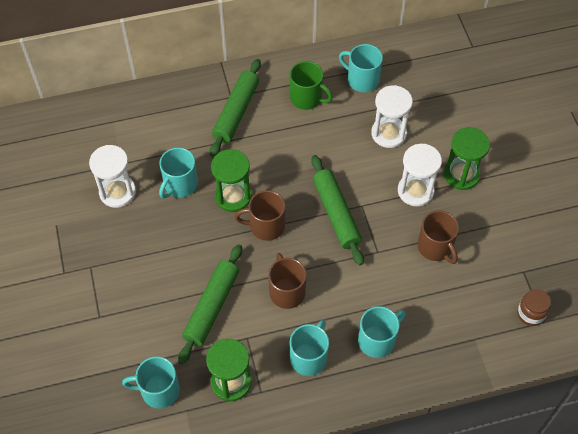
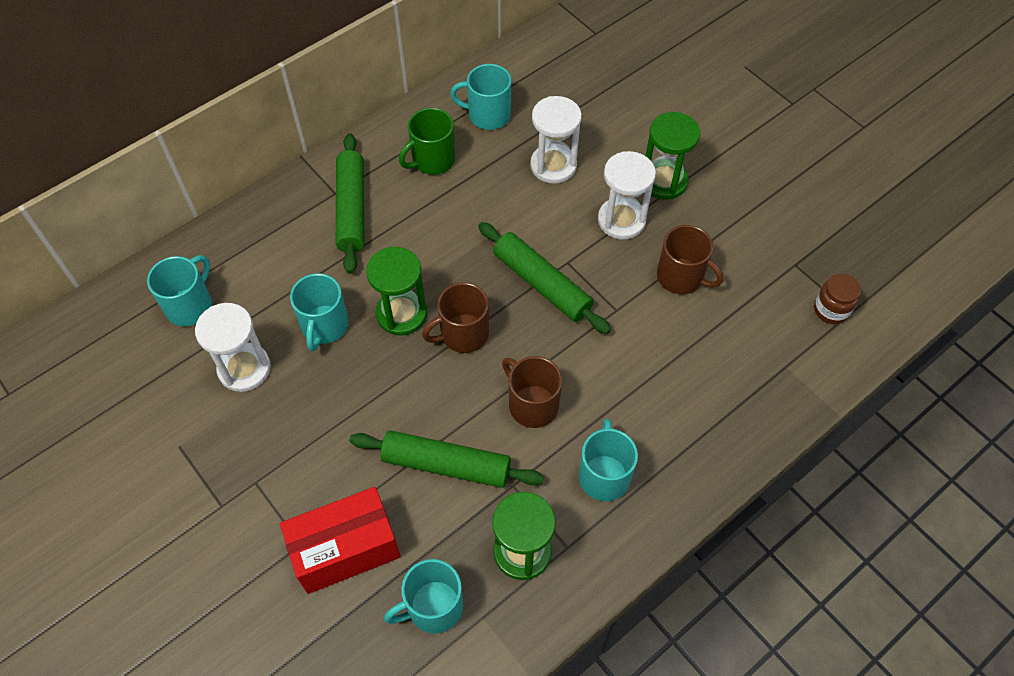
camera: 25 degrees left, 0 degrees up
(124, 332) = (345, 549): none -> red box
(211, 307) = (446, 465): green rolling pin -> green rolling pin turned 75 degrees counterclockwise
(307, 98) = (432, 160): green mug -> green mug turned 135 degrees clockwise
(377, 340) = (675, 417): turquoise mug -> turquoise mug (190, 305)

